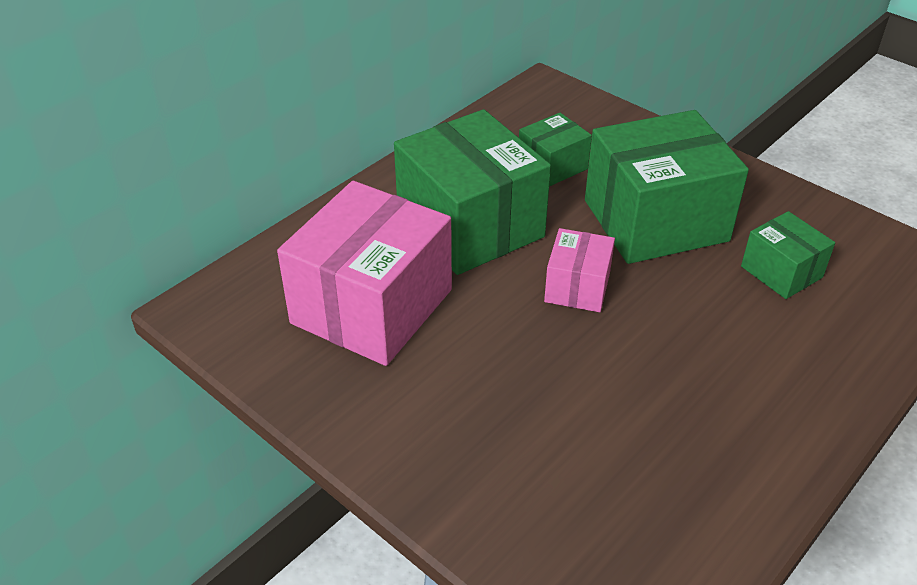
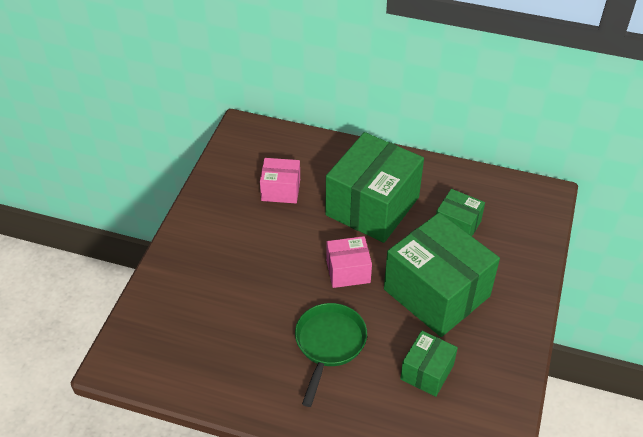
camera: 65 degrees right, 5 degrees up
(372, 306) = (281, 190): pink box -> pink box, size x0.50
(701, 349) = (329, 344): none -> green pan

